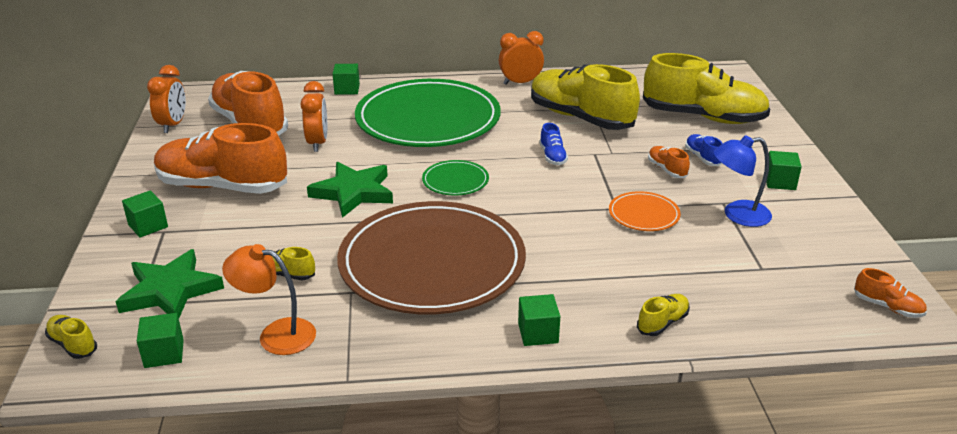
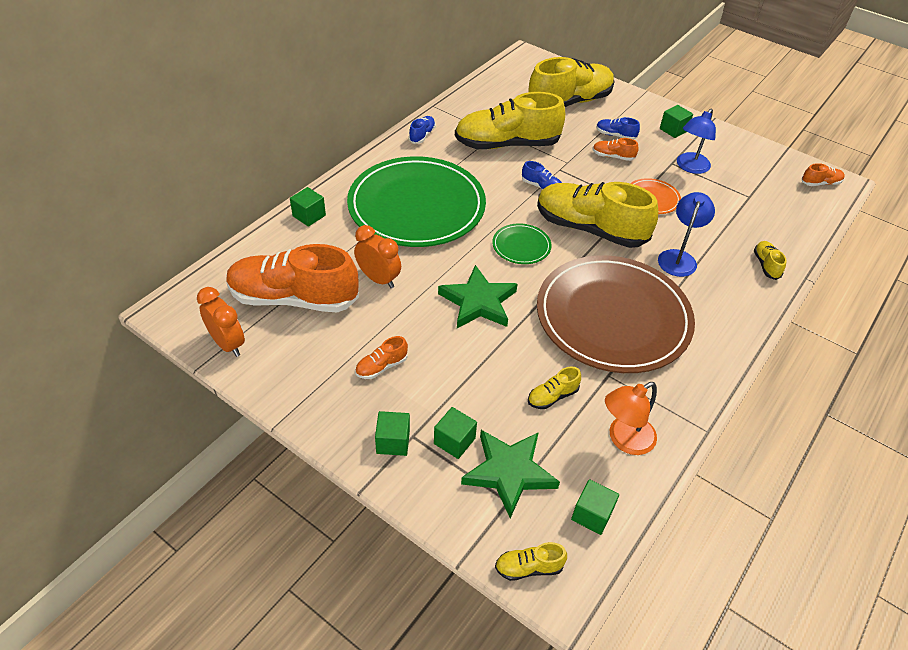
camera: 50 degrees left, 15 degrees up
(222, 186) = (381, 366): orange shoe -> orange shoe, size x0.41
(520, 83) = (422, 135): orange clock -> blue shoe
(537, 202) = (590, 229): none -> yellow shoe
(538, 333) = (732, 318): green cube -> green cube (454, 441)
(579, 264) = (678, 257): none -> blue lamp

